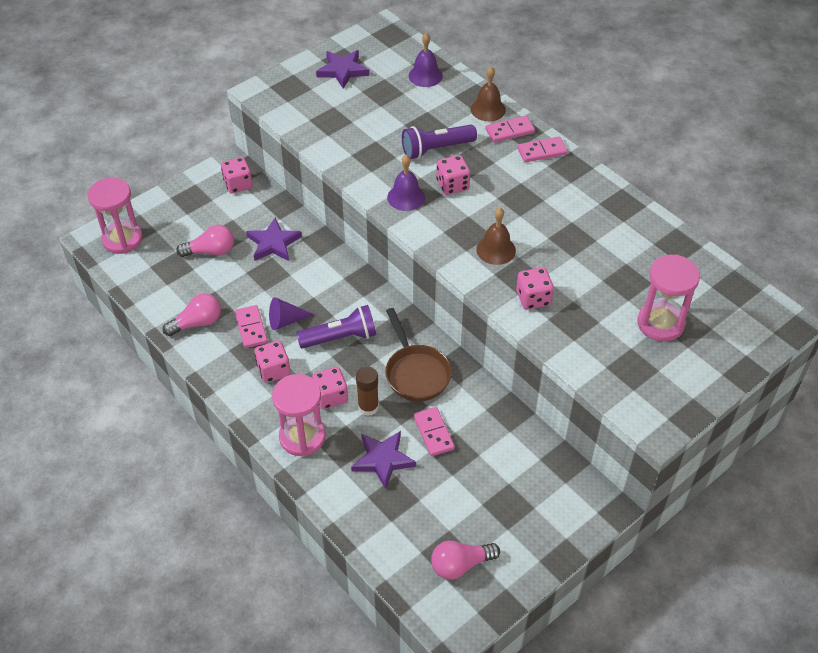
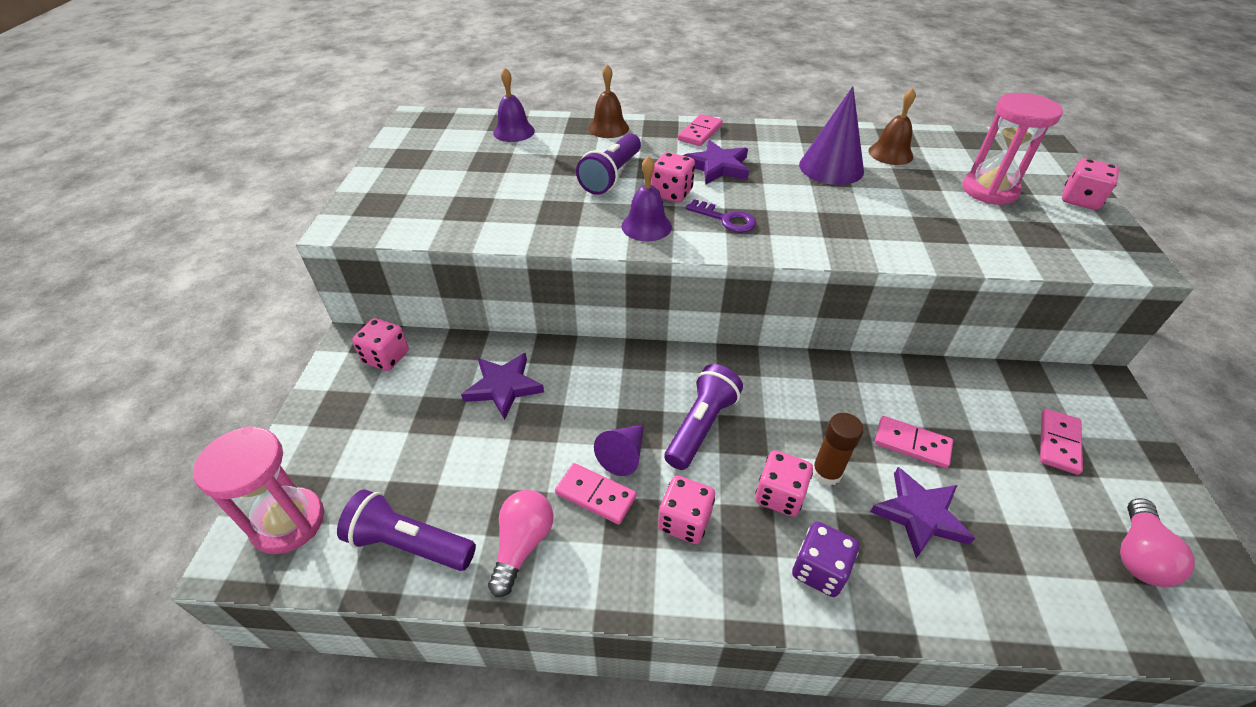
camera: 45 degrees left, 5 degrees down
(156, 286) = (409, 544): none -> purple flashlight
(211, 251) = (437, 448): pink light bulb -> none
(302, 437) = (819, 570): pink hourglass -> purple dice
(342, 71) = (422, 164): purple star -> purple star (717, 167)
(416, 372) = (813, 401): brown pan -> none
(456, 223) = (725, 219): none -> purple key
(496, 250) = (792, 218): brown bell -> brown bell (890, 153)
(509, 131) = (651, 133): pink domino -> pink domino (1059, 443)
(533, 298) = (885, 234): pink dice -> pink dice (1080, 200)
(583, 235) = (831, 167): none -> purple cone

